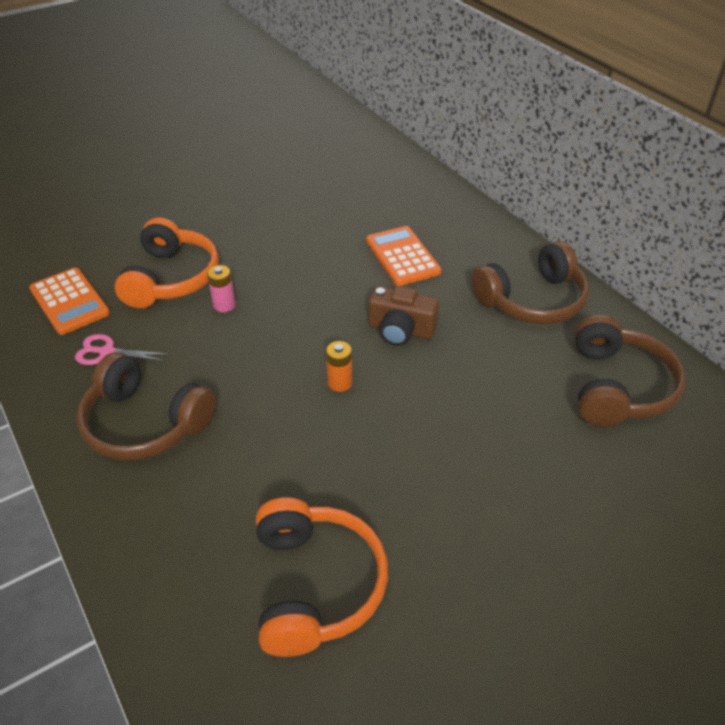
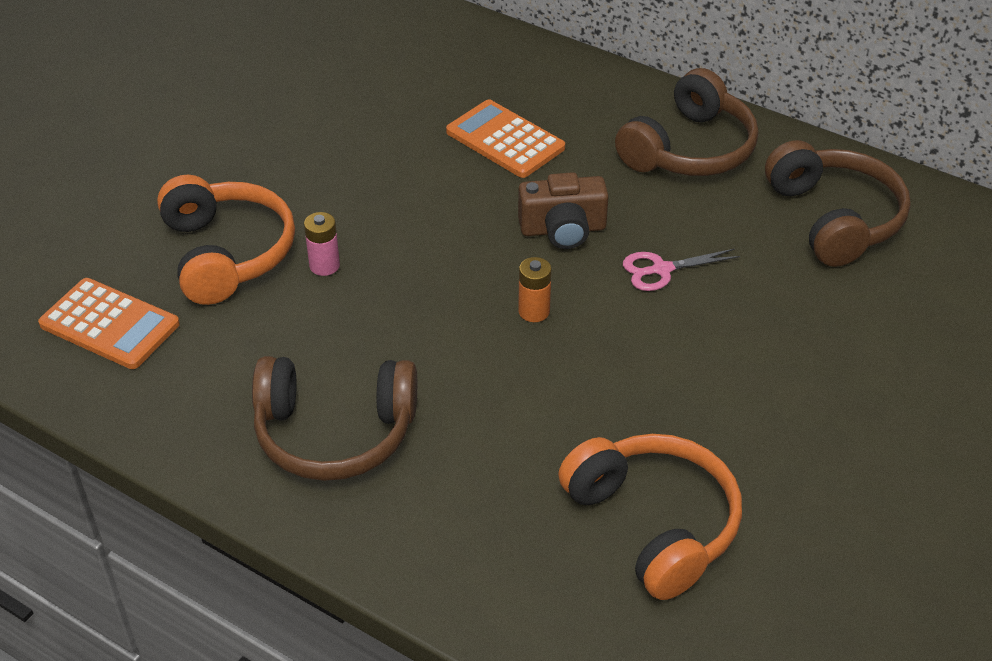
camera: 25 degrees left, 0 degrees up
(107, 352) = (216, 369): pink scissors -> pink scissors (661, 270)

